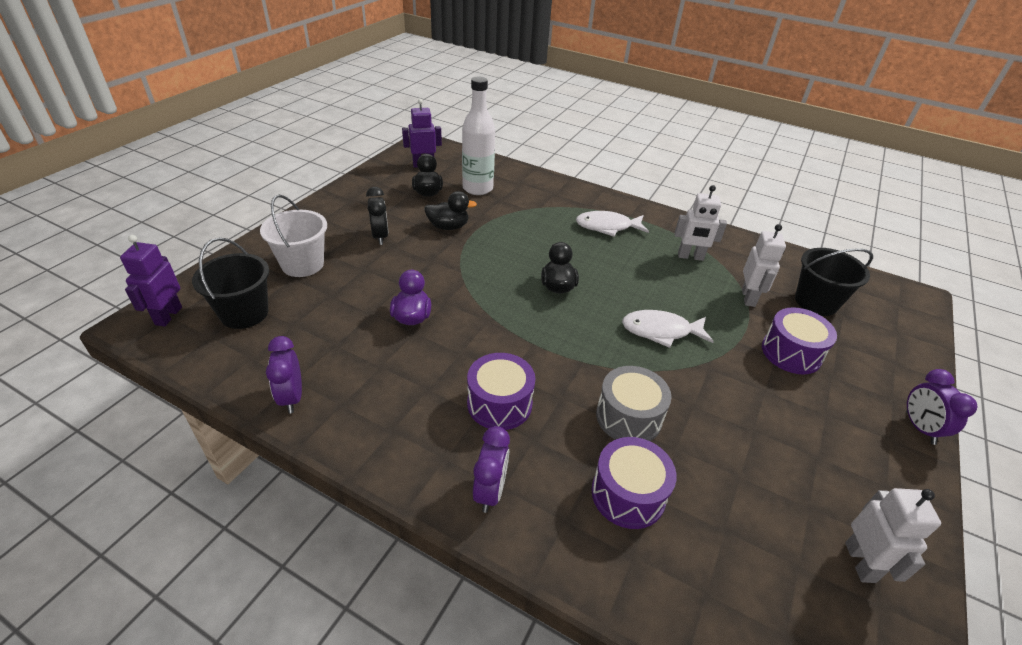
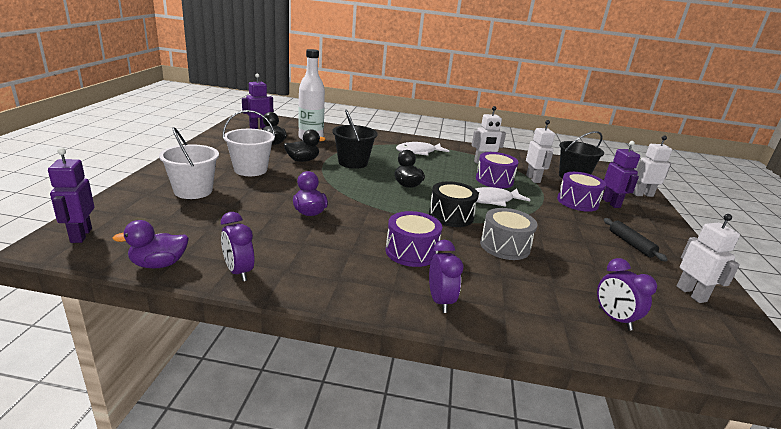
camera: 20 degrees left, 15 degrees down
(220, 370) = (159, 264): none -> purple duck
(244, 313) = (158, 225): black bucket -> black bucket (353, 162)
(380, 237) = (250, 170): black clock -> white bucket
(586, 350) = (451, 216): none -> black drum
(628, 494) = (534, 286): purple drum -> purple drum (494, 180)
(825, 448) = (631, 244): none -> black rolling pin
(846, 363) = (611, 203): none -> purple robot
(914, 354) = (642, 194): none -> white robot
(919, 428) = (671, 227): purple clock -> purple clock (614, 318)

